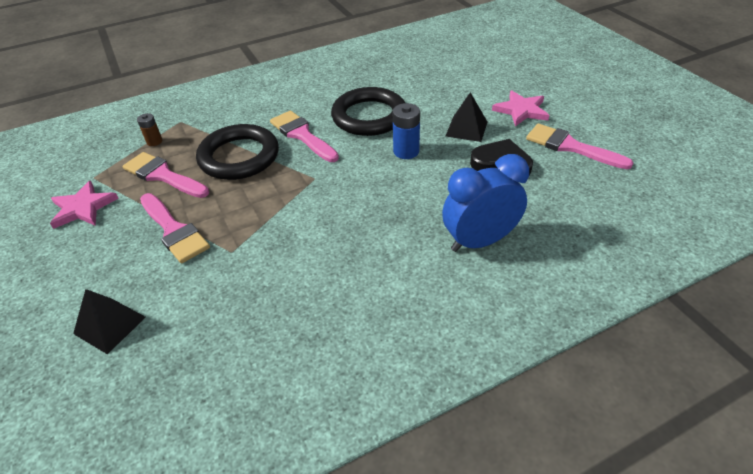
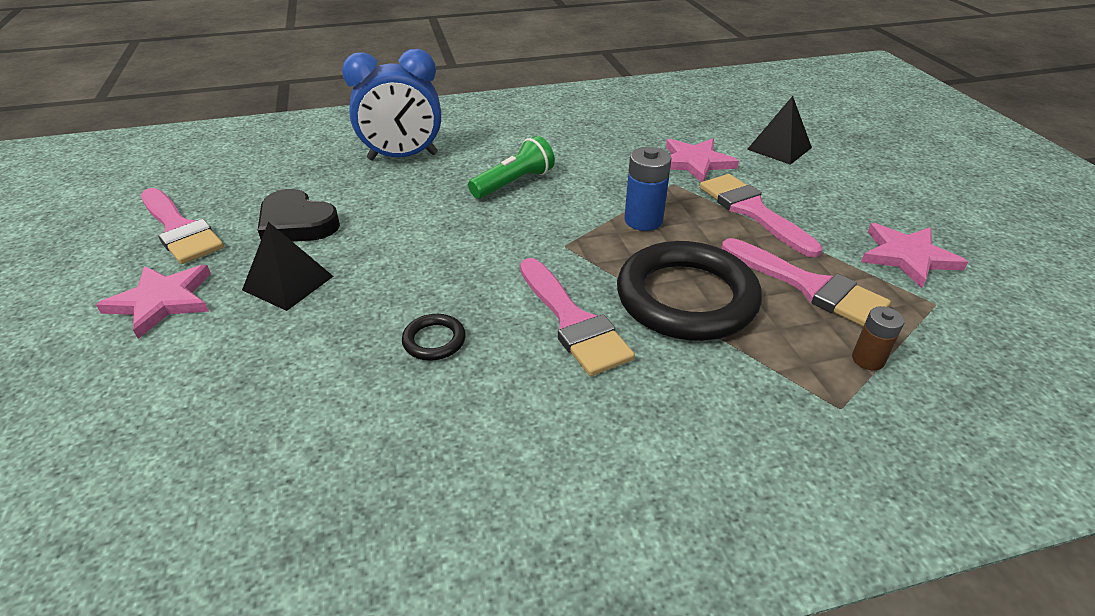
camera: 170 degrees left, 5 degrees down
(206, 284) = (695, 162): none -> pink star
(367, 227) = (514, 183): none -> green flashlight
(369, 116) = (434, 340): black ring -> black ring, size x0.42
(406, 151) = (412, 261): blue battery -> blue battery (643, 220)

